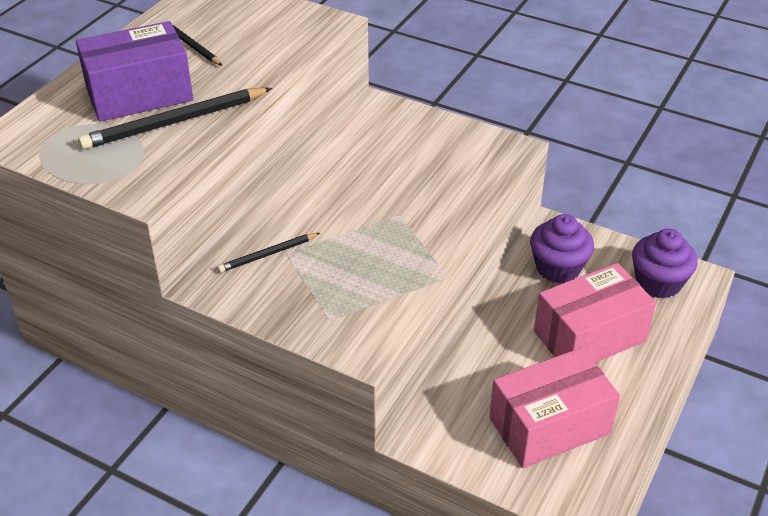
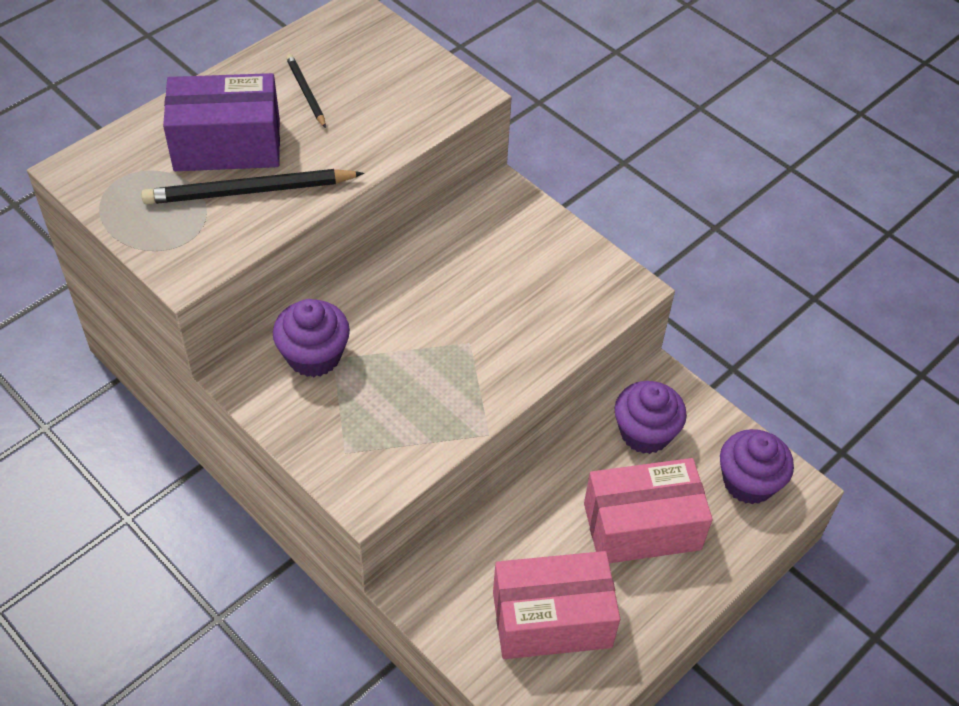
camera: 15 degrees right, 10 degrees up
(268, 254) = (314, 356): black pencil -> purple cupcake

